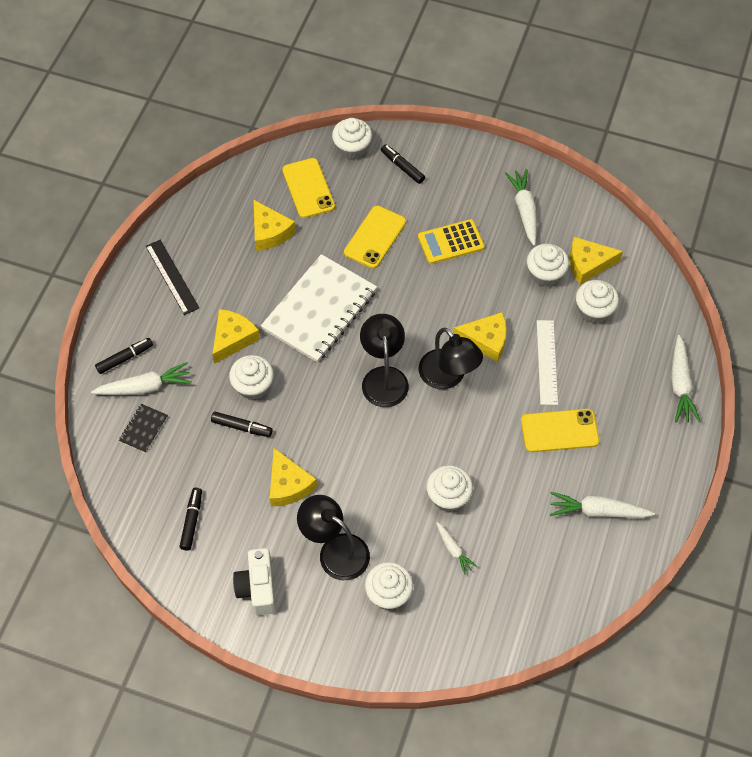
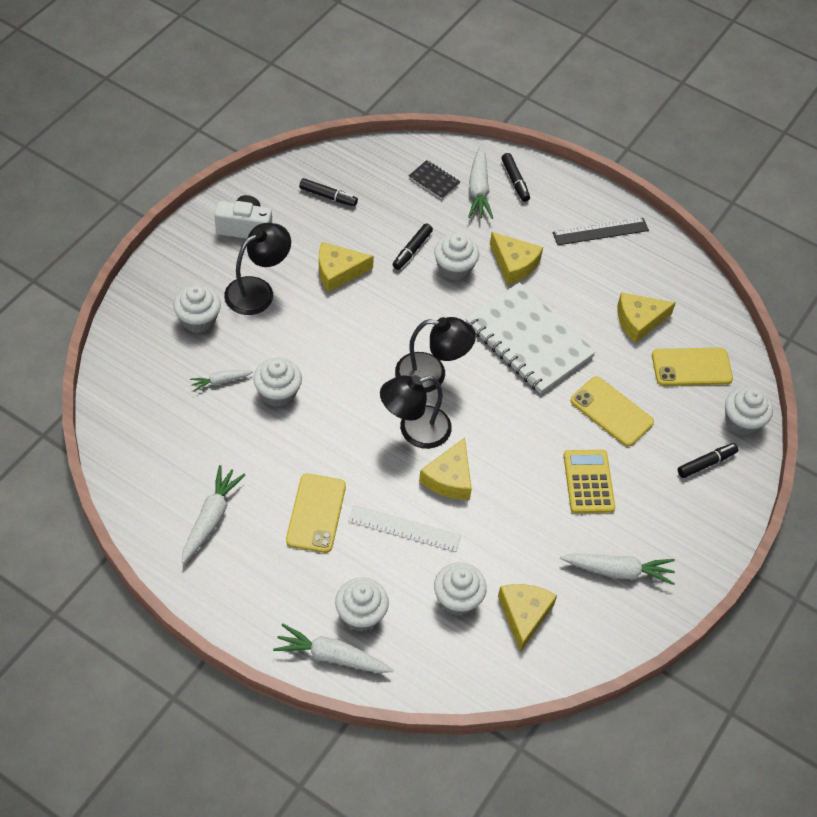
camera: 100 degrees right, 5 degrees down
(545, 274) = (521, 564): white cupcake -> white cupcake (361, 614)

